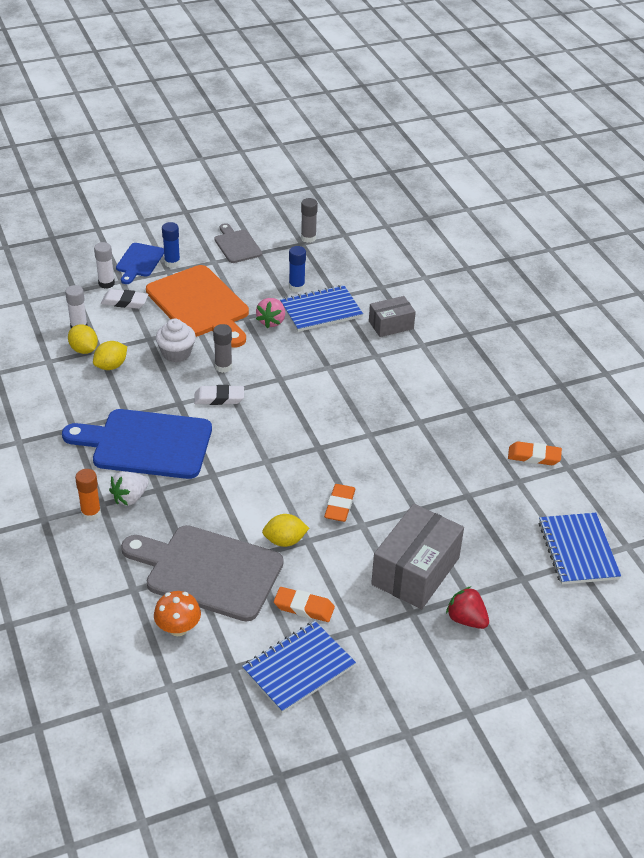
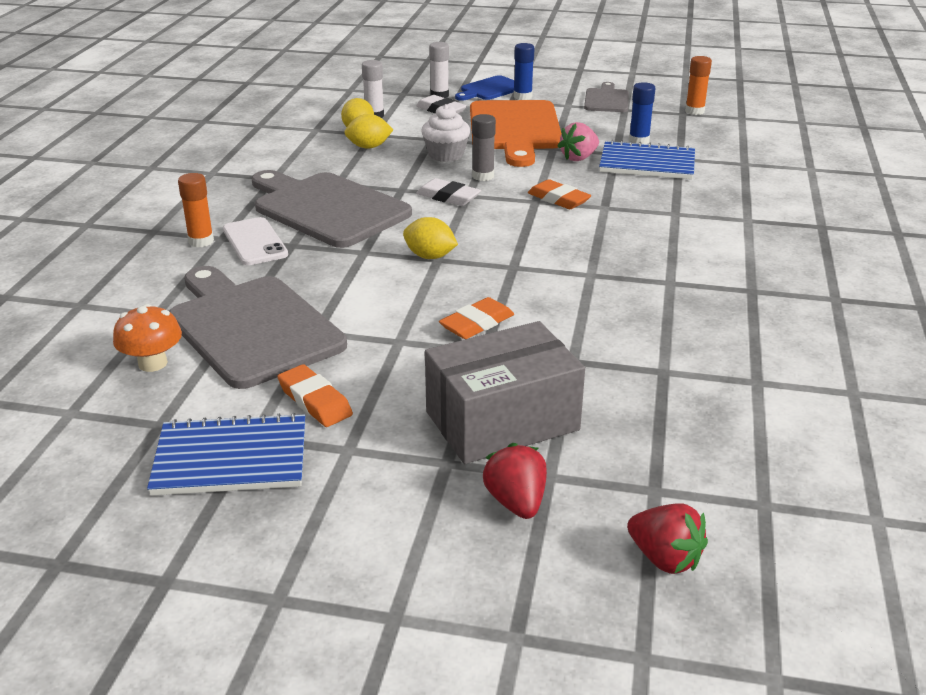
camera: 35 degrees right, 10 degrees down
(130, 498) = (255, 242): white strawberry -> white phone
(146, 444) = (326, 208): blue cutting board -> grey cutting board
(285, 541) = (371, 332): yellow lemon -> yellow lemon (430, 256)
(308, 238) = (694, 111): grey glue stick -> orange glue stick
(391, 325) = (723, 194): grey box -> none
(534, 456) = (807, 364): orange eraser -> orange eraser (558, 199)
(556, 616) = (664, 558): none -> red strawberry
(578, 550) = (781, 491): blue notebook -> none

